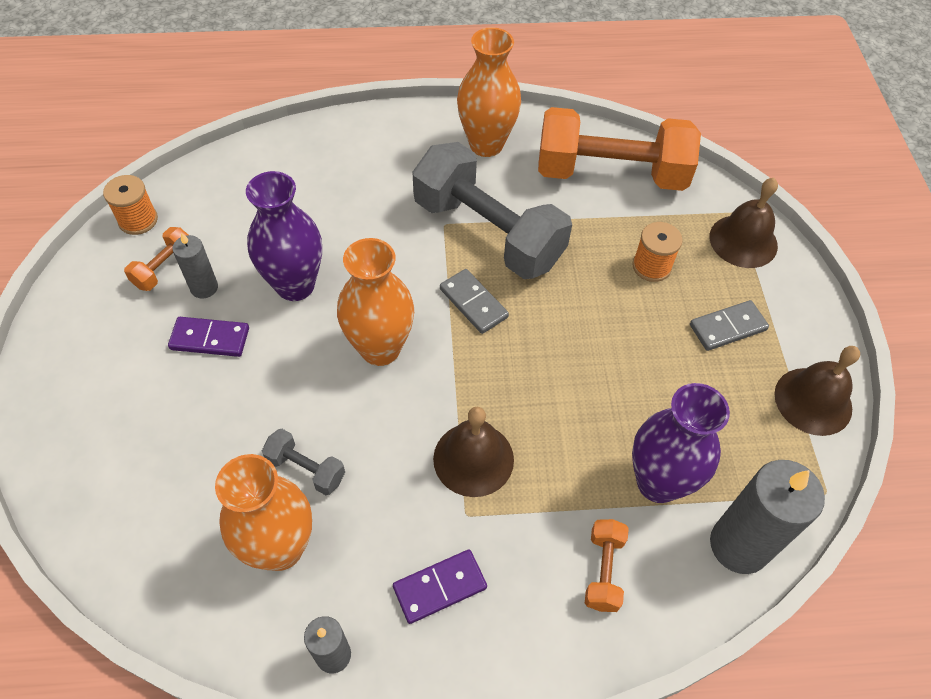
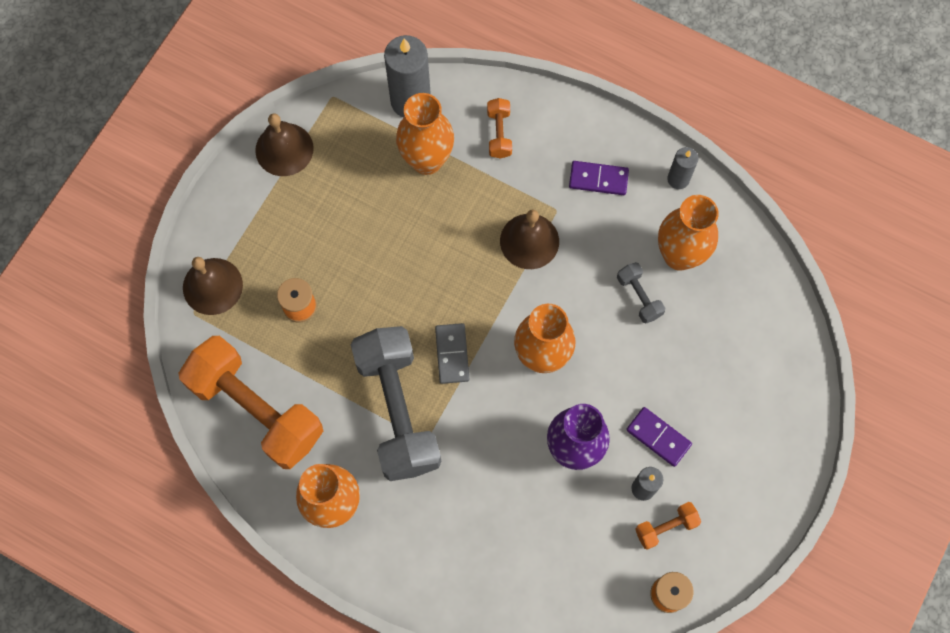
camera: 145 degrees left, 15 degrees up
(603, 570) = (499, 133): orange dumbbell -> orange dumbbell turned 45 degrees counterclockwise
(658, 482) = (427, 160): purple vase -> orange vase
(727, 327) = (290, 228): grey domino -> none

